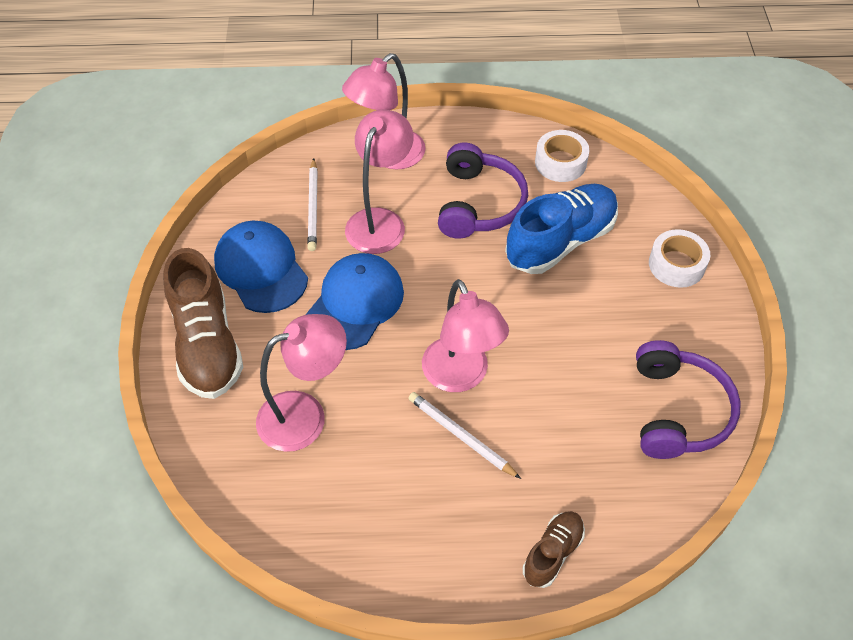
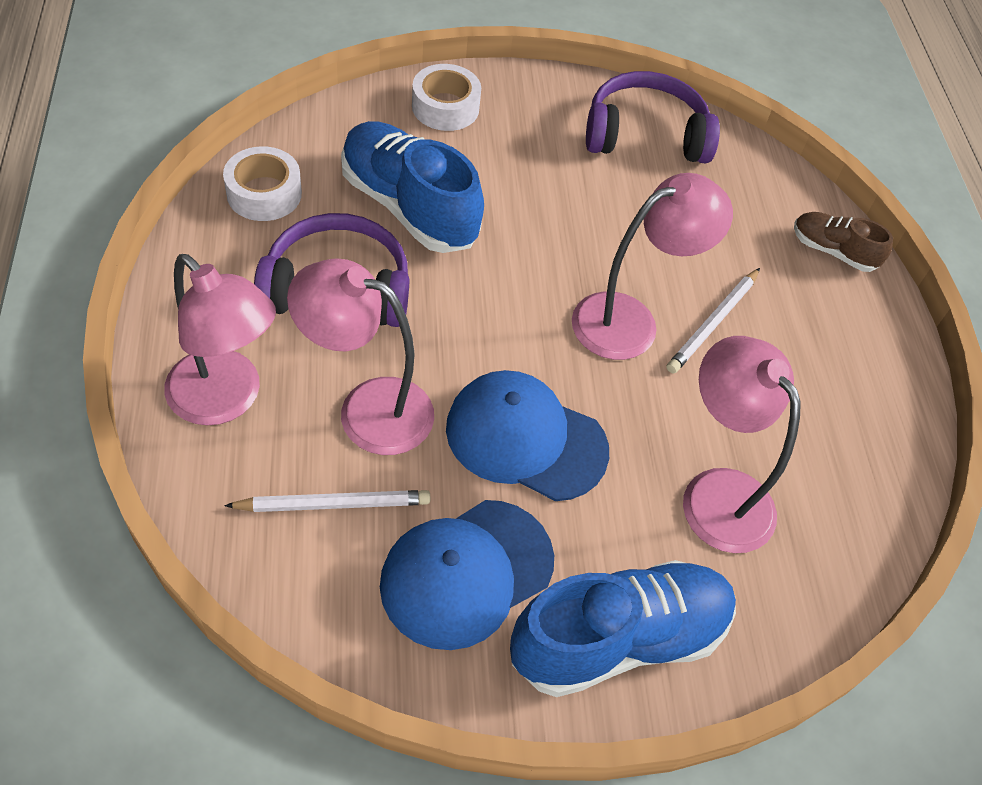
camera: 100 degrees left, 0 degrees up
(207, 344) = (618, 639): brown shoe -> blue shoe

